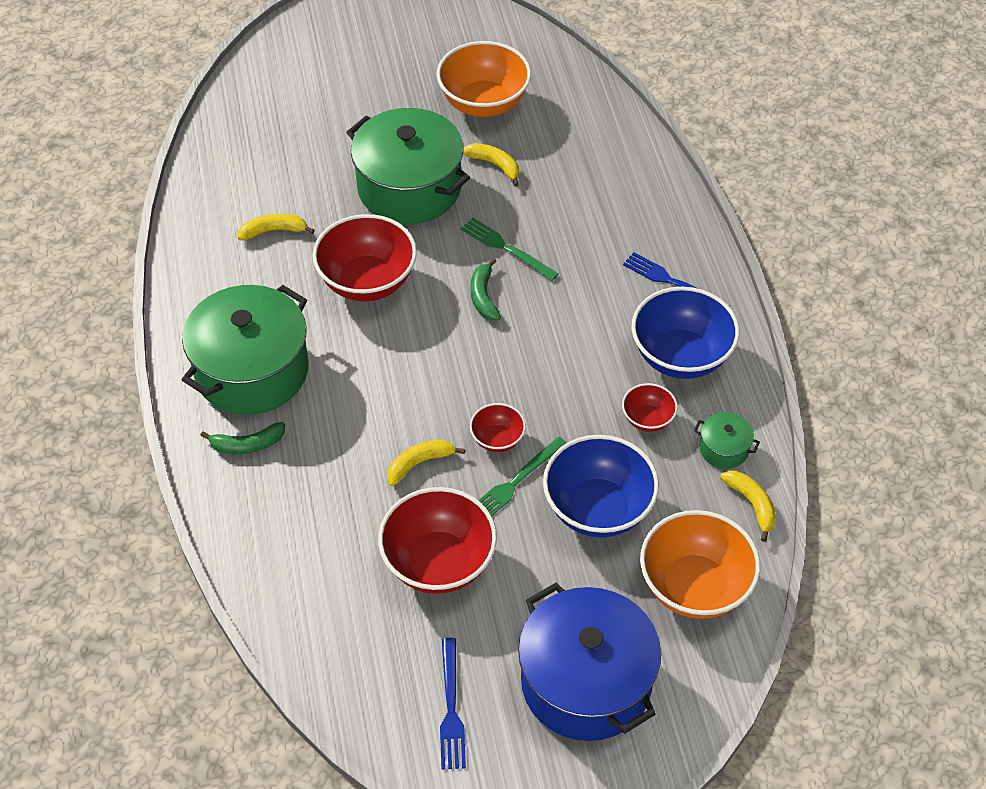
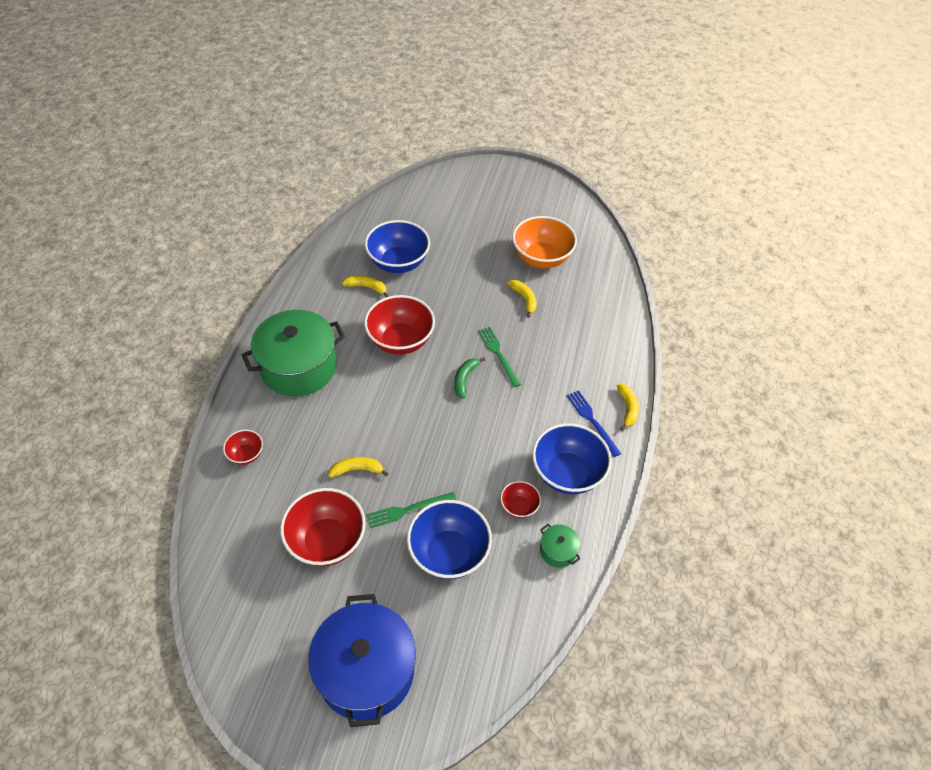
camera: 25 degrees right, 0 degrees up
(247, 444) = (266, 411): green banana -> none
(295, 181) = (398, 263): none -> blue bowl
(409, 188) = (463, 293): green pot -> none
(451, 708) = (271, 643): blue fork -> none
(497, 439) = (415, 476): red bowl -> red bowl (246, 454)
(694, 586) = (479, 639): orange bowl -> none
(752, 505) = (553, 600): yellow banana -> yellow banana (627, 409)

